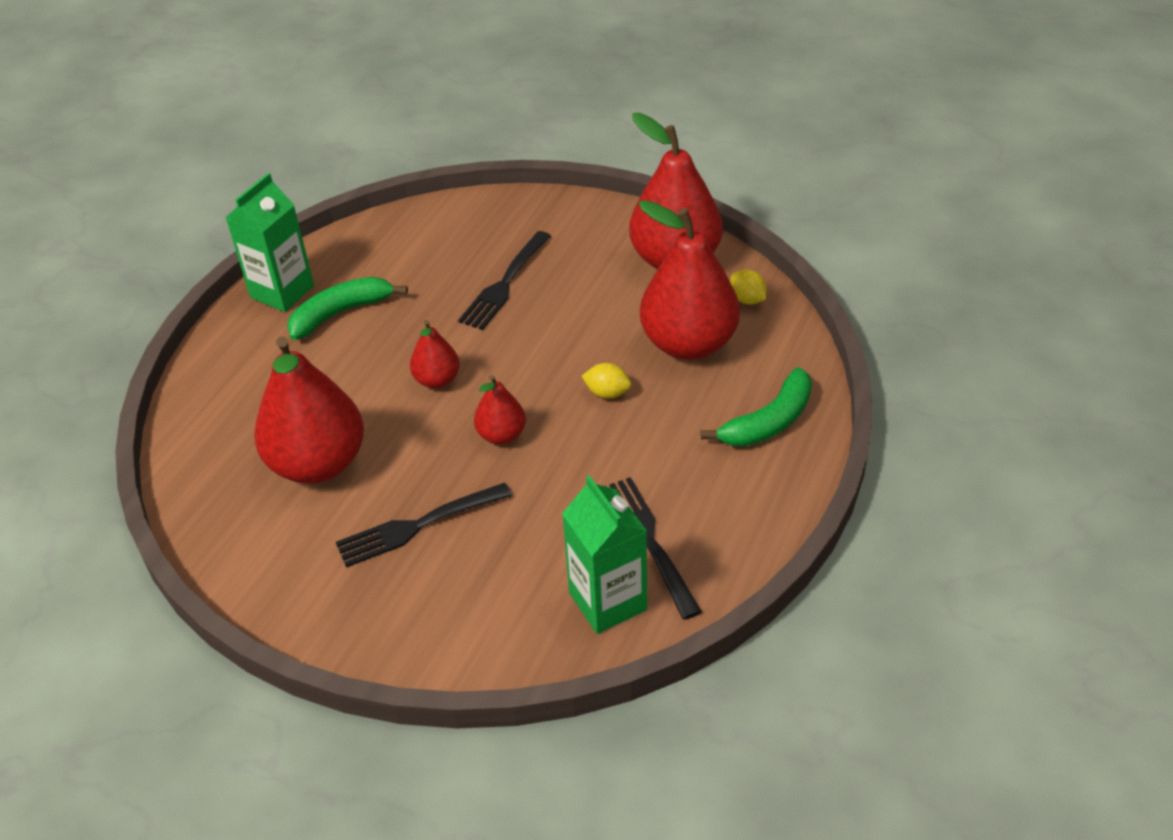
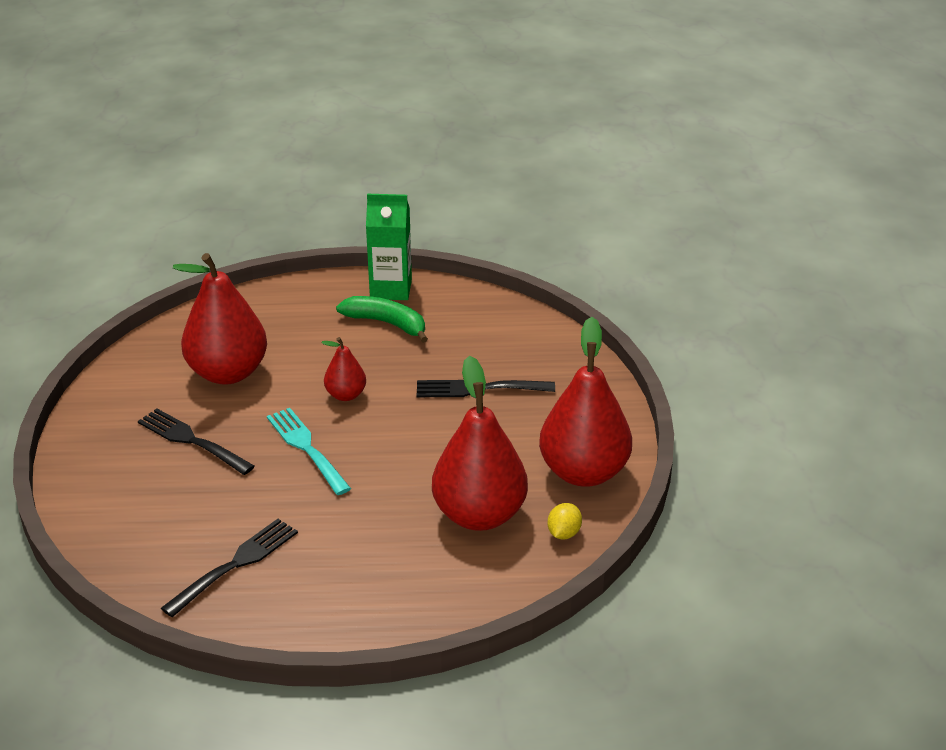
camera: 60 degrees right, 10 degrees down
(501, 435) = (306, 448): red pear -> turquoise fork
(607, 393) = (388, 487): yellow lemon -> none
(607, 601) = (163, 562): green carton -> none
(768, 421) = (413, 594): green banana -> none

